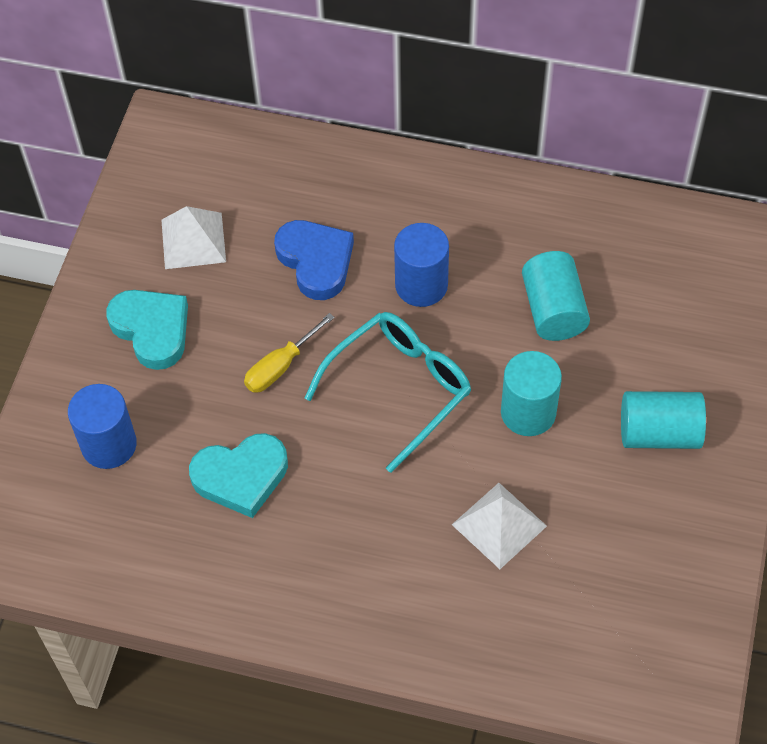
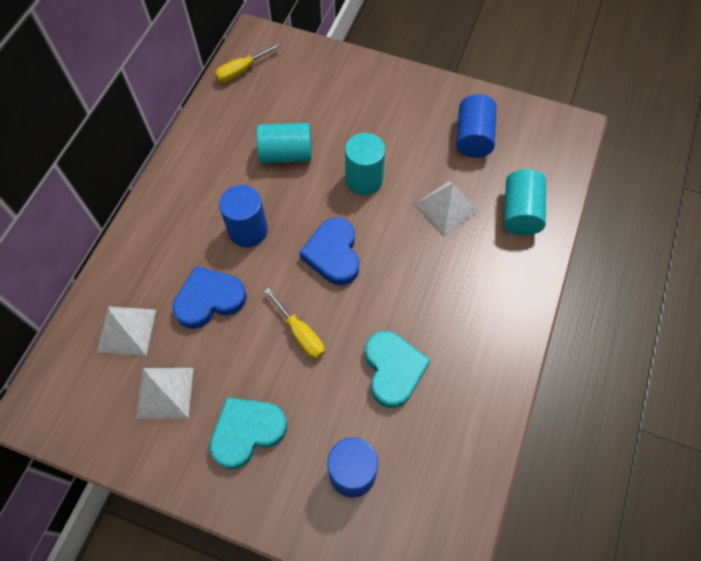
camera: 85 degrees left, 5 degrees up
(266, 187) = (127, 330): none -> white pyramid
(399, 389) = (333, 254): turquoise glasses -> blue heart
(636, 556) = (473, 137): none -> blue cylinder
(659, 433) = (389, 112): turquoise cylinder -> turquoise cylinder (520, 212)
(692, 231) = (241, 71): none -> yellow screwdriver

